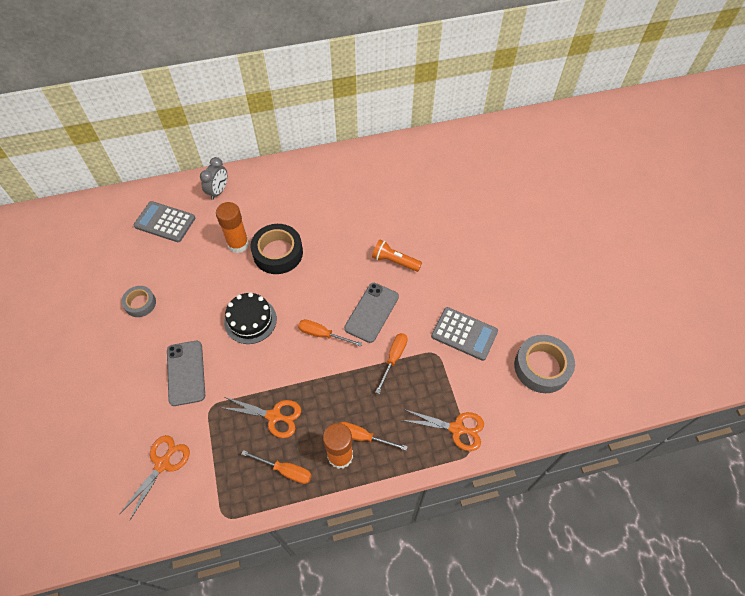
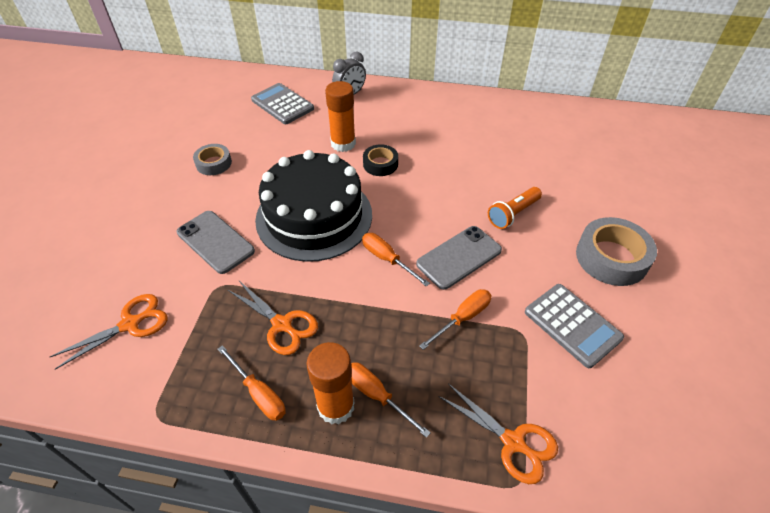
camera: 25 degrees right, 10 degrees down
(186, 373) = (215, 242): grey phone -> grey phone turned 60 degrees counterclockwise
(250, 320) = (314, 216): black cake -> black cake, size x1.81
(278, 253) = (380, 164): black tape -> black tape, size x0.59
(394, 261) = (513, 214): orange flashlight -> orange flashlight turned 90 degrees counterclockwise
(542, 367) = (677, 411): grey tape -> grey tape (611, 258)

